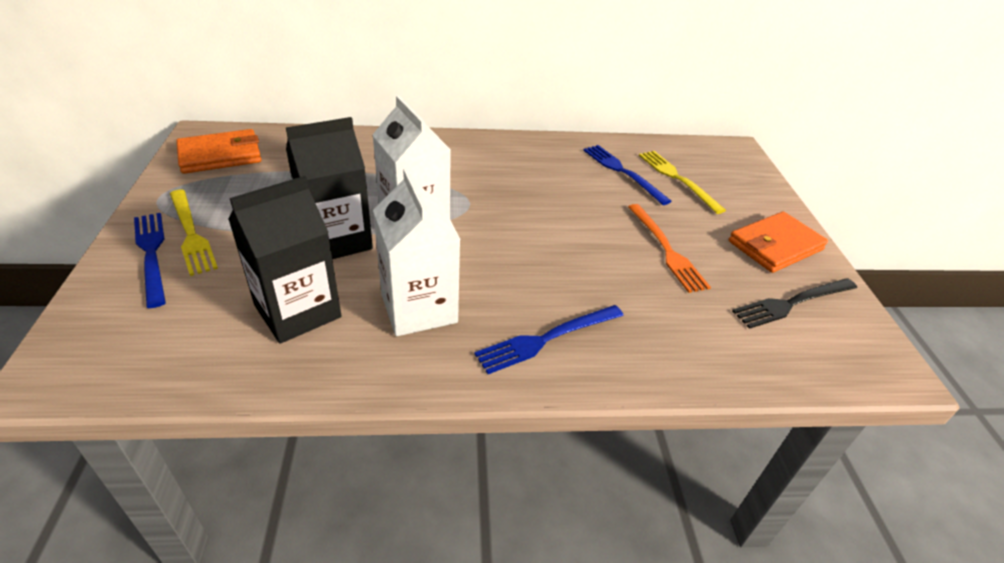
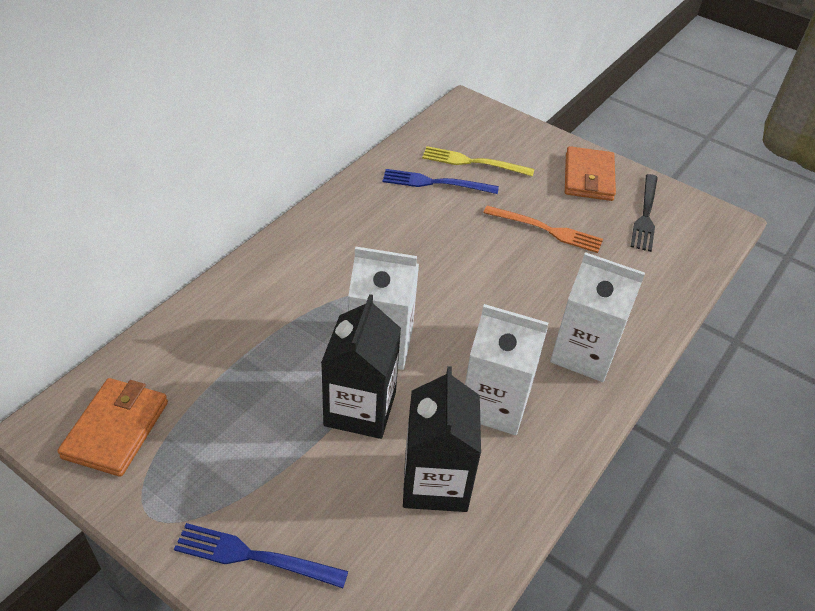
camera: 50 degrees left, 5 degrees up
(191, 233) = (247, 512): yellow fork -> none
(547, 338) = (584, 353): blue fork -> white carton

